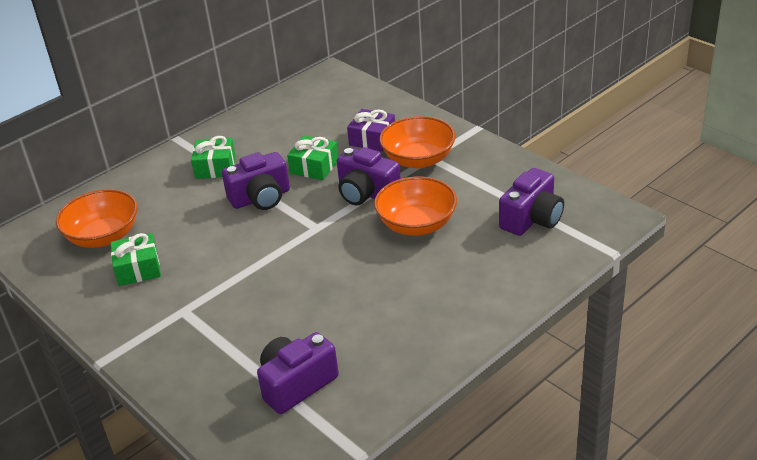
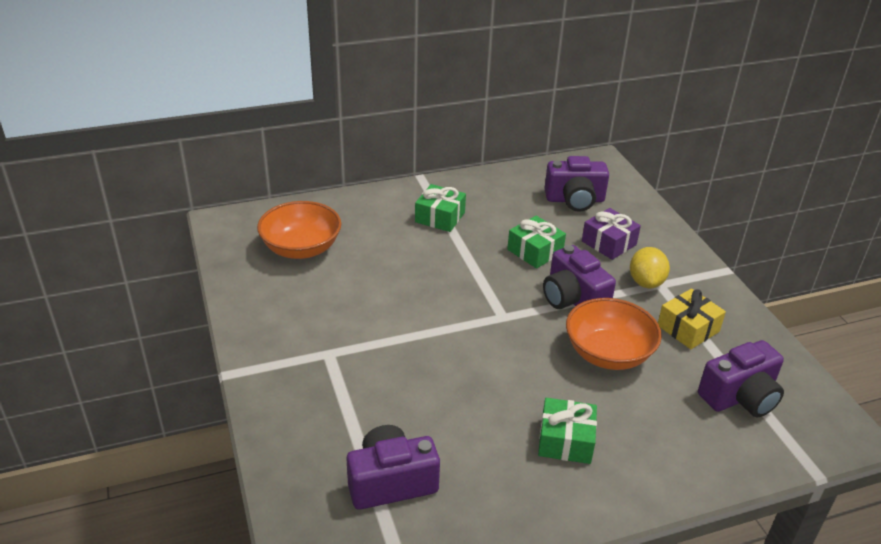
camera: 20 degrees right, 0 degrees up
(138, 269) = (313, 293): green gift -> green gift (565, 441)
(261, 198) = (465, 265): purple camera -> purple camera (575, 200)
(418, 159) = (646, 282): orange bowl -> yellow lemon
(469, 183) = (688, 328): none -> yellow gift

